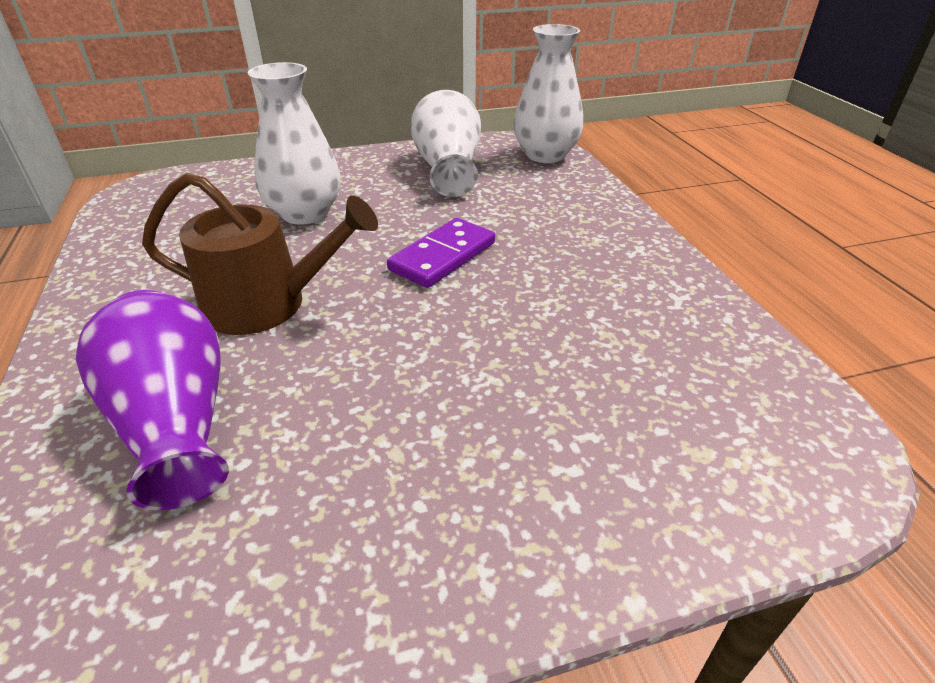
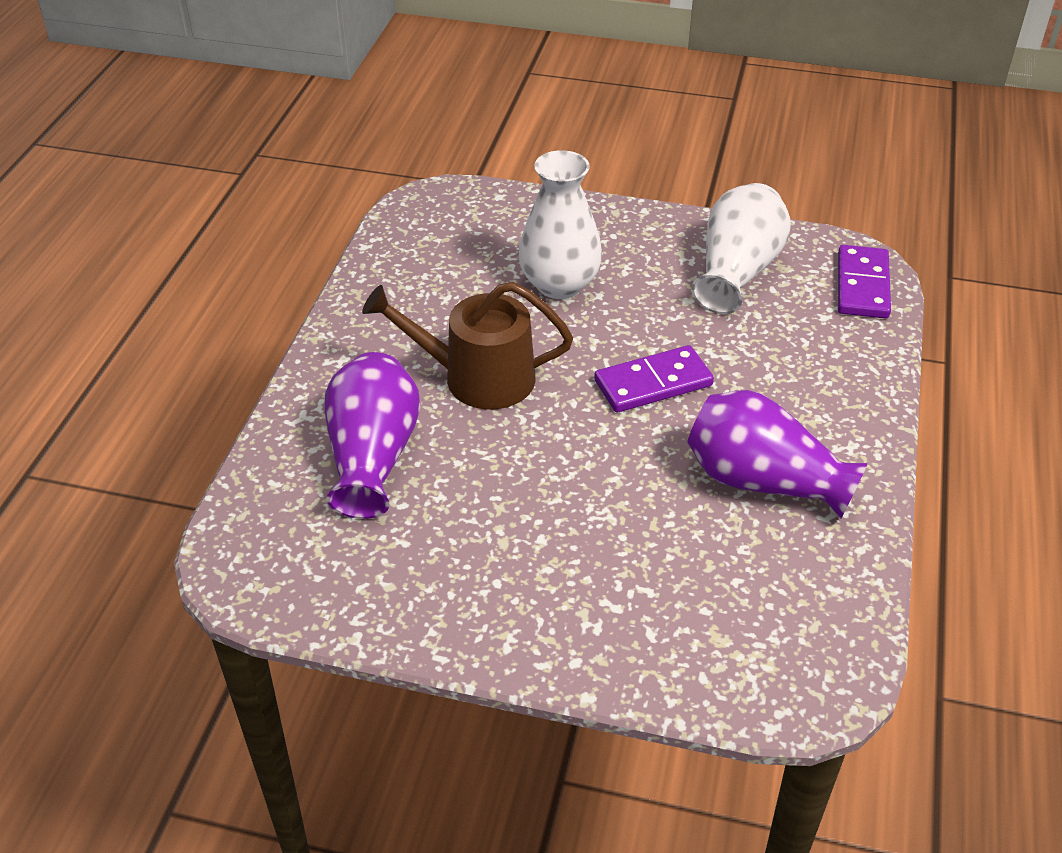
camera: 30 degrees right, 5 degrees up
(267, 304) = (477, 378): brown watering can -> brown watering can turned 150 degrees clockwise
(545, 155) = (862, 286): white vase -> purple domino
(600, 296) = (763, 481): none -> purple vase

